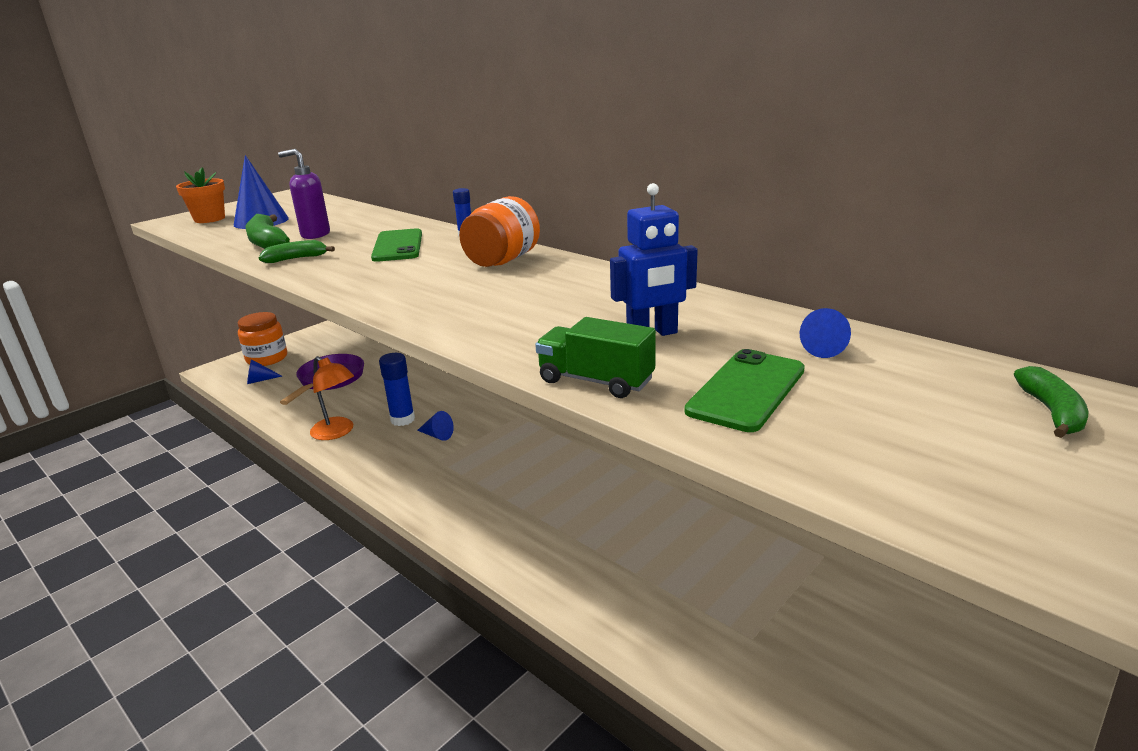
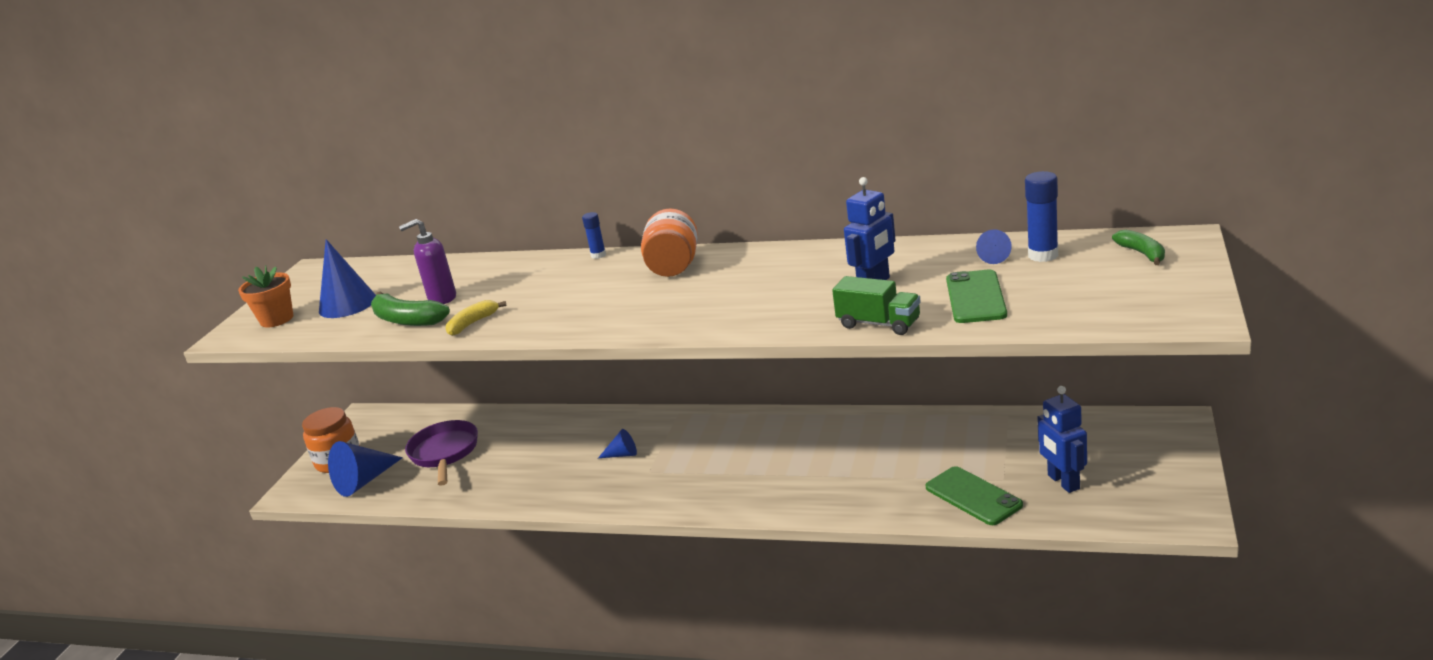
camera: 25 degrees left, 0 degrees up
(259, 380) = (364, 481): blue cone -> blue cone, size x1.90
(296, 259) = (472, 323): green banana -> yellow banana
(337, 432) = (520, 489): orange lamp -> none
(398, 246) = (552, 283): green phone -> green phone (973, 496)
(402, 419) = (572, 455): blue glue stick -> blue glue stick (1043, 255)
(596, 381) = (878, 324): green truck -> green truck turned 150 degrees counterclockwise
(823, 682) = (1063, 482): none -> blue robot

